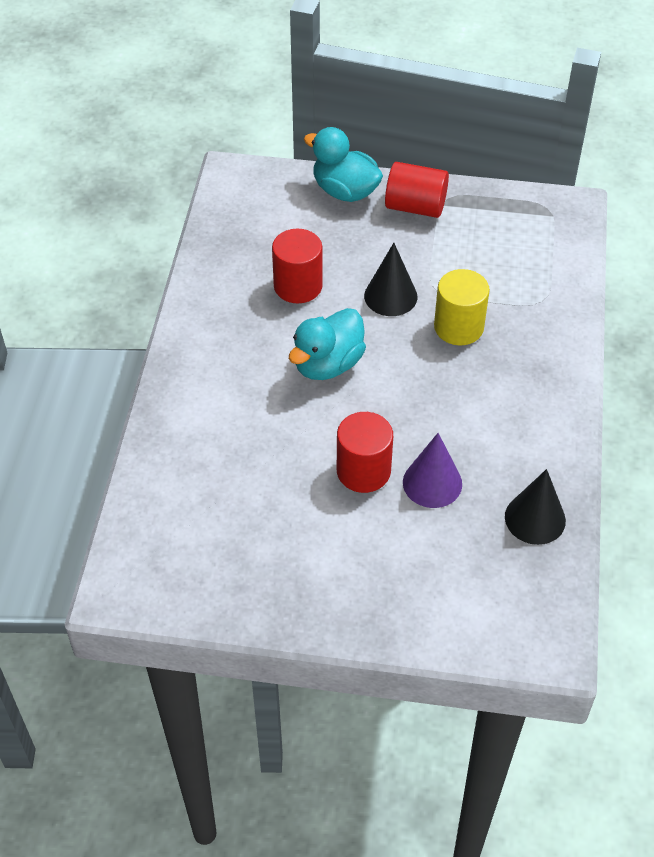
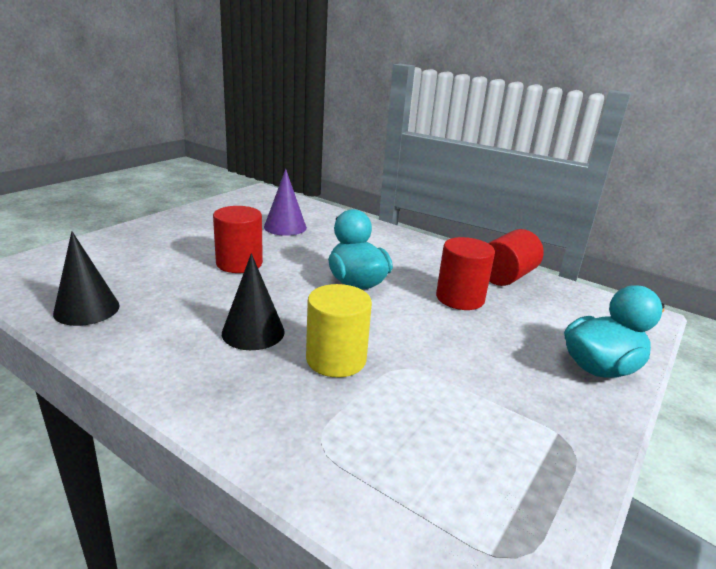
camera: 115 degrees right, 25 degrees down
(390, 296) = (413, 337): black cone -> black cone (253, 332)
(415, 207) = (558, 408): red cylinder -> red cylinder (506, 276)
(432, 483) = (190, 282): purple cone -> purple cone (285, 227)

